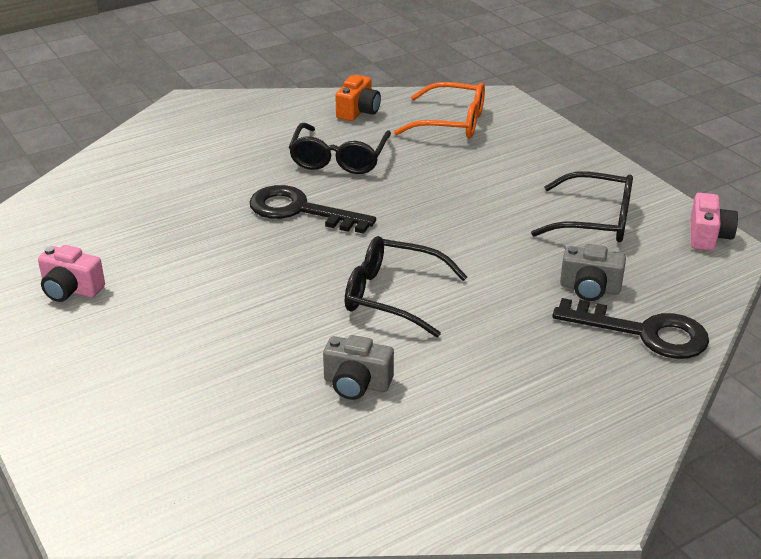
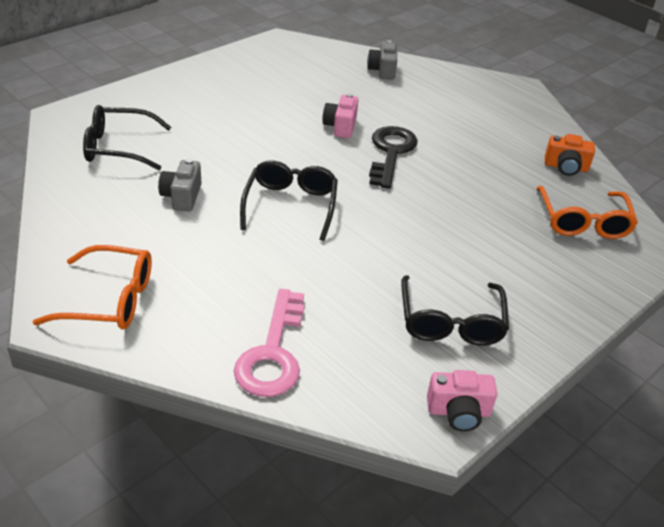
camera: 75 degrees right, 5 degrees up
(71, 290) = (263, 79): pink camera -> pink camera (340, 126)
(339, 159) = (478, 164): black glasses -> black glasses (118, 147)
(561, 453) = (110, 300): none -> orange glasses
(590, 288) = (333, 317): grey camera -> grey camera (382, 70)
(644, 333) = (273, 353): black key -> pink key

